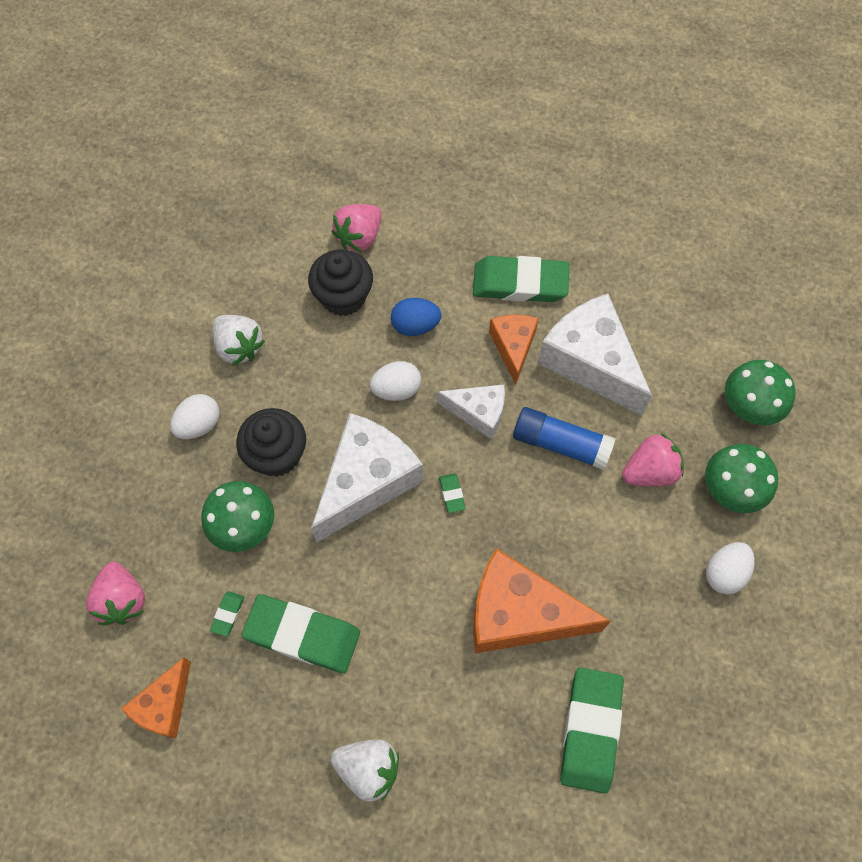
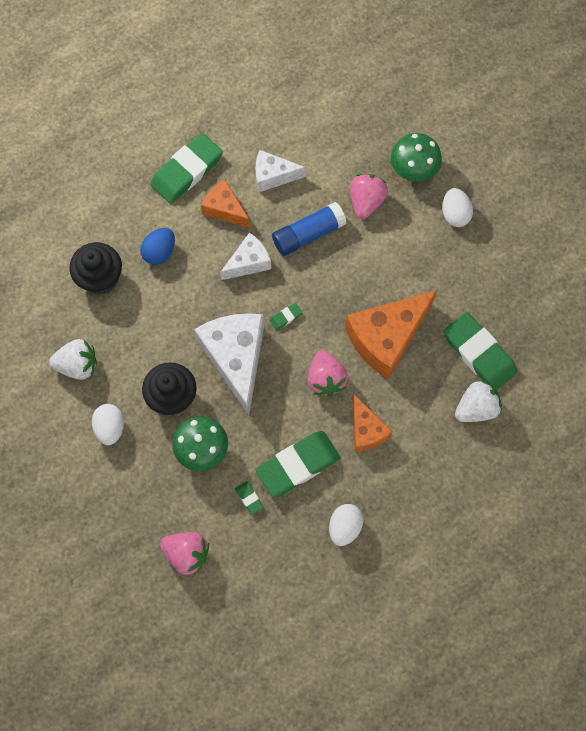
camera: 50 degrees left, 5 degrees up
(164, 705) = (273, 573): orange cheese -> orange cheese (366, 430)
(359, 237) = (67, 236): pink strawberry -> pink strawberry (325, 379)
(368, 769) = (404, 486): white strawberry -> white strawberry (476, 408)
(396, 389) = (192, 296): white egg -> white egg (344, 527)
(452, 494) = (285, 317): green eraser -> green eraser turned 60 degrees counterclockwise
(590, 362) = (273, 176): white cheese -> white cheese, size x0.56
(749, 407) = (375, 118): green mushroom -> none

